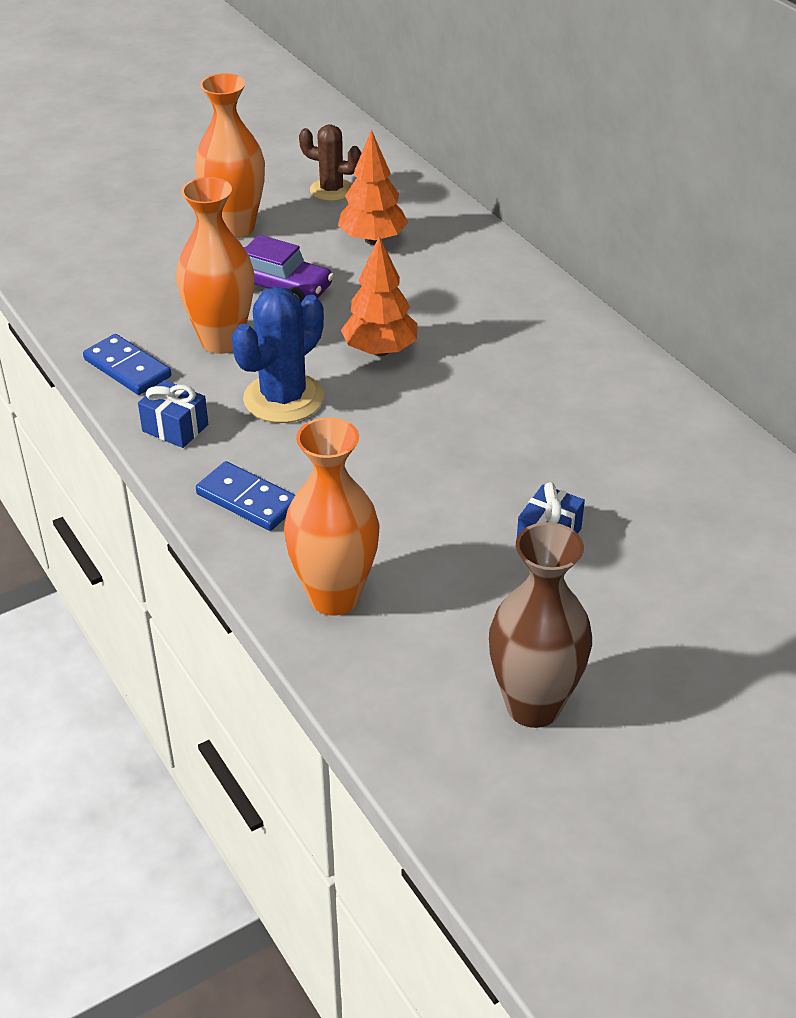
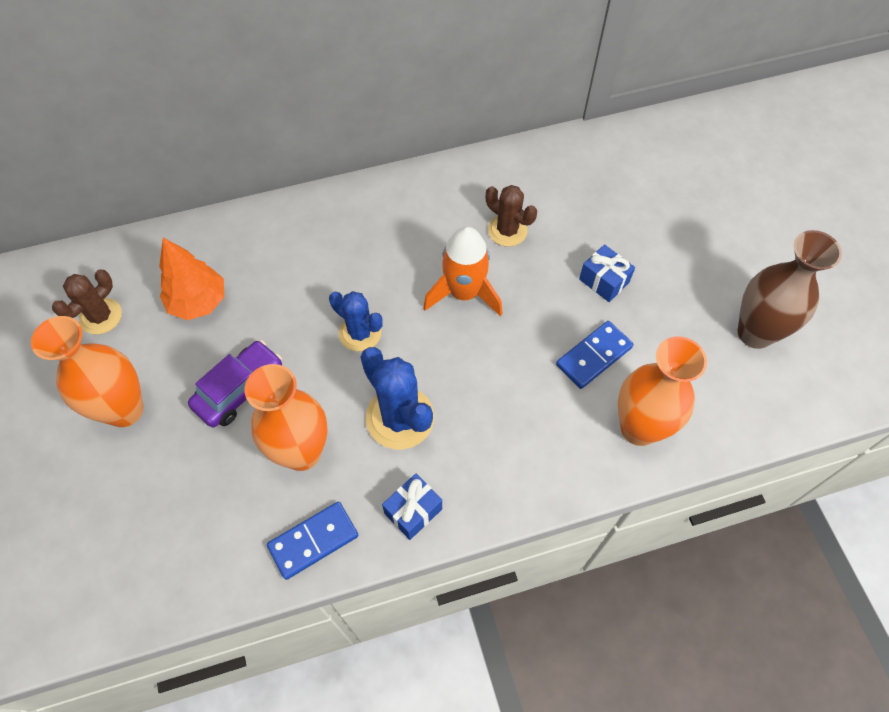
camera: 75 degrees left, 20 degrees up
(247, 500) = (520, 469): blue domino -> blue domino (594, 356)
(380, 350) = (360, 333): orange tree -> blue cactus
(470, 418) = (464, 293): none -> orange rocket
(584, 438) = (507, 230): none -> brown cactus

